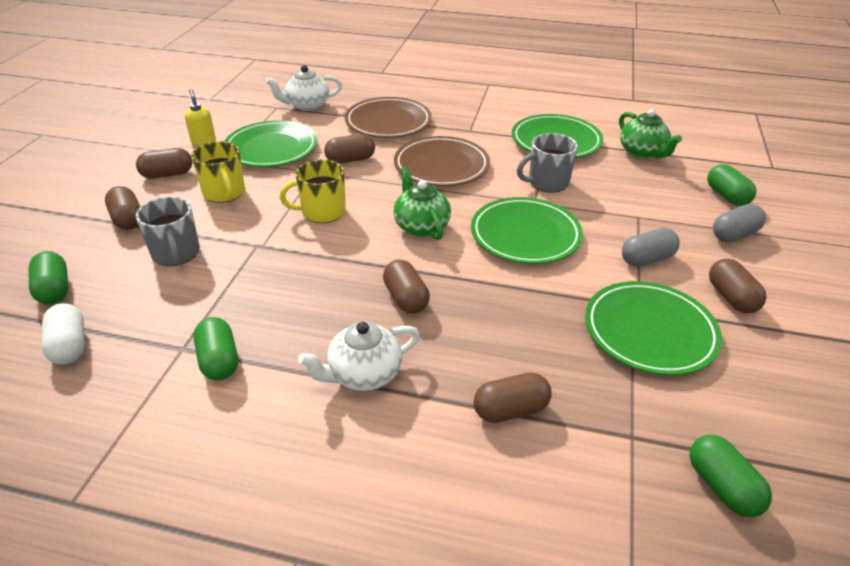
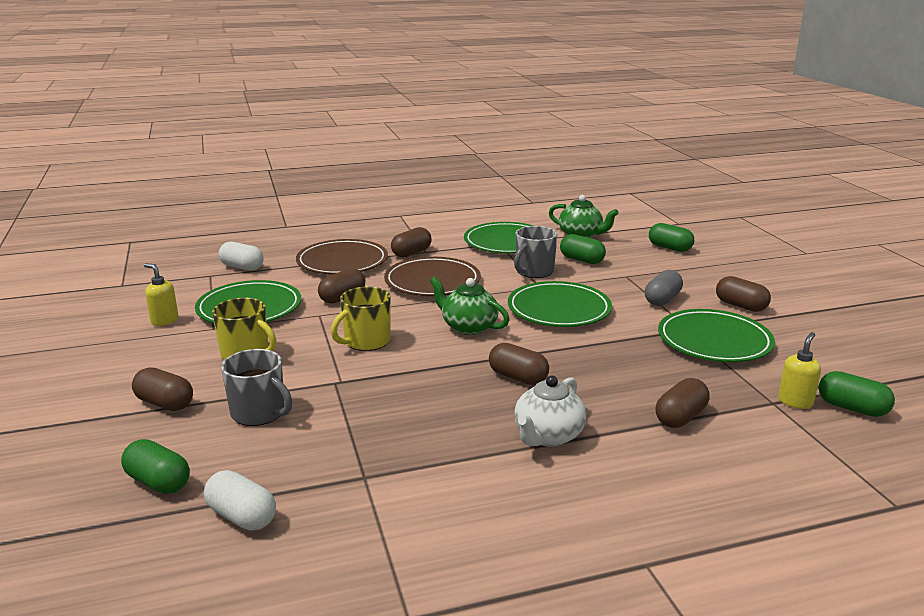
camera: 30 degrees left, 15 degrees down
(167, 174) = (160, 356): brown capsule -> brown capsule (411, 253)
(219, 361) = (411, 472): green capsule -> green capsule (581, 260)
(307, 105) = (242, 267): white teapot -> white capsule
(660, 447) = (795, 402): none -> yellow soap dispenser
(734, 235) = (701, 269): grey capsule -> none

